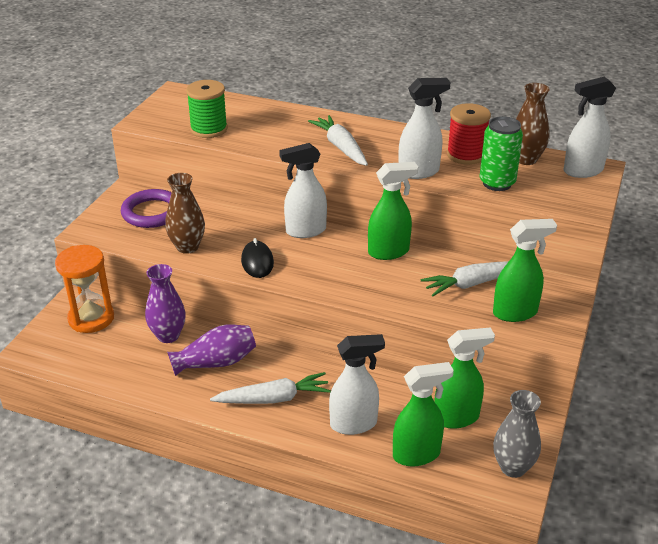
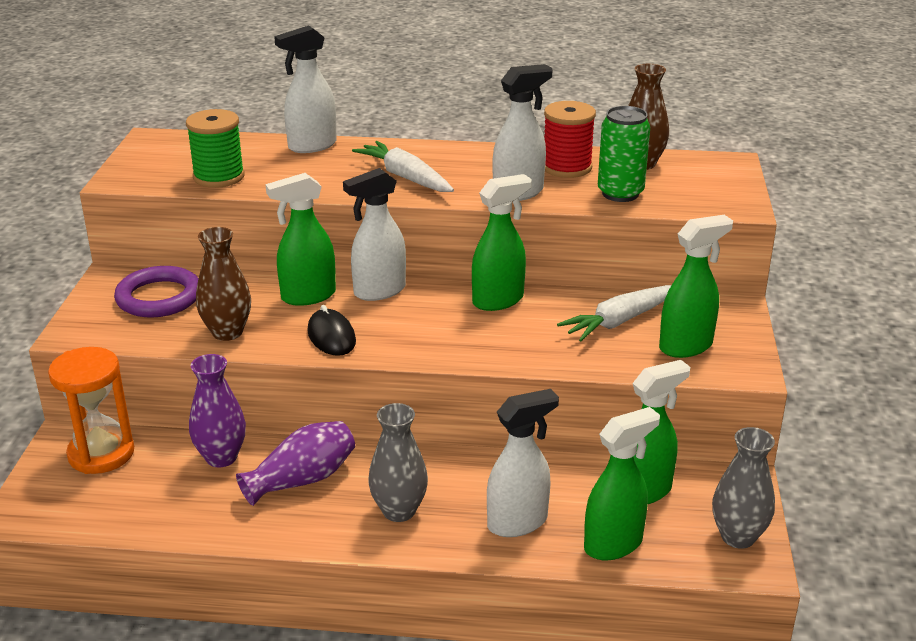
camera: 15 degrees left, 5 degrees down
(253, 227) = (307, 296): none -> green spray bottle
(273, 398) = (399, 511): white carrot -> grey vase
(582, 171) = (714, 168): white spray bottle -> white spray bottle (311, 146)

